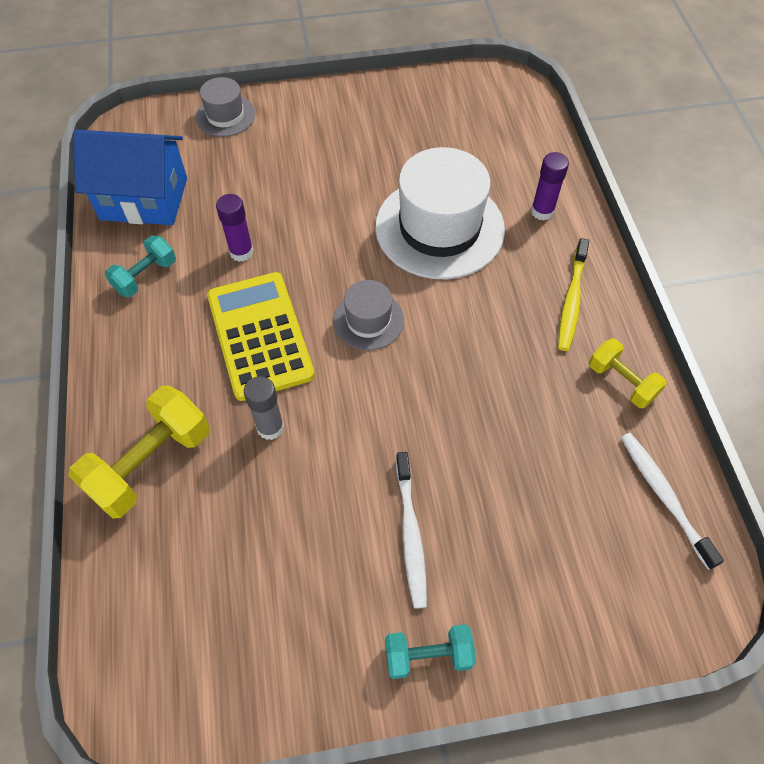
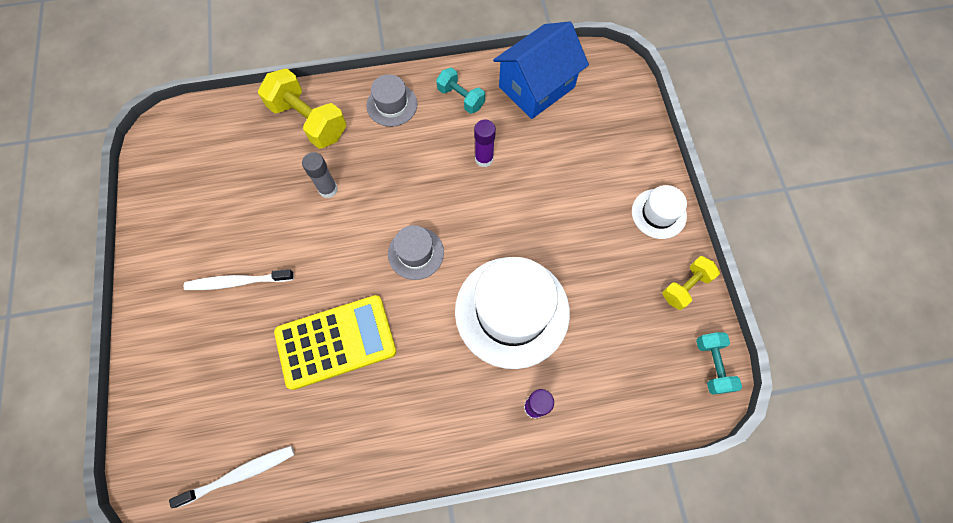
camera: 90 degrees right, 10 degrees up
(144, 198) = (536, 87): blue house -> blue house turned 45 degrees clockwise
(225, 116) = (635, 134): grey hat -> grey hat (392, 105)
(260, 335) = (405, 177): yellow calculator -> yellow calculator (336, 342)
(325, 104) = (658, 213): none -> white hat
(428, 655) = (156, 291): turquoise dumbbell -> turquoise dumbbell (712, 365)
(571, 300) = (430, 423): yellow toothbrush -> none
(621, 382) = (345, 456): yellow dumbbell -> yellow dumbbell (685, 287)

